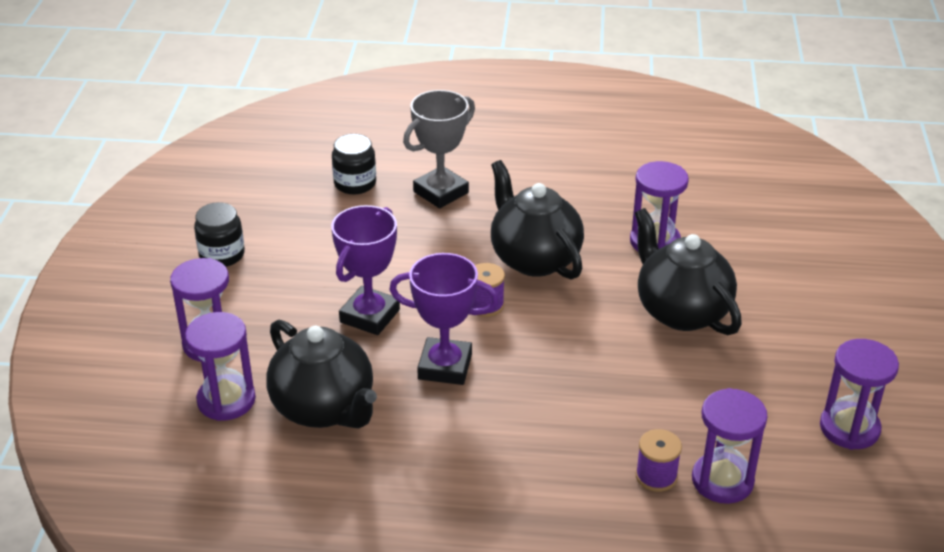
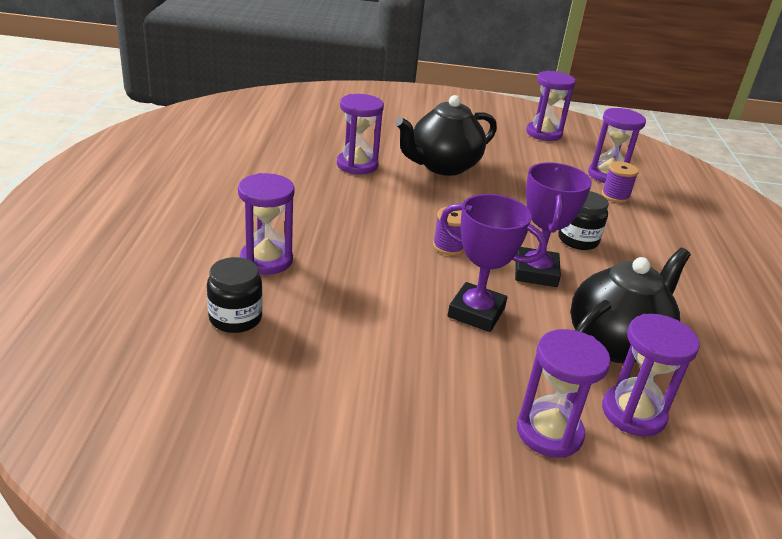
camera: 95 degrees left, 5 degrees down
(222, 255) = (377, 432): black jar -> black jar (578, 240)
(441, 192) = (266, 260): grey trophy -> purple hourglass
(534, 259) = (380, 218): black teapot -> none

